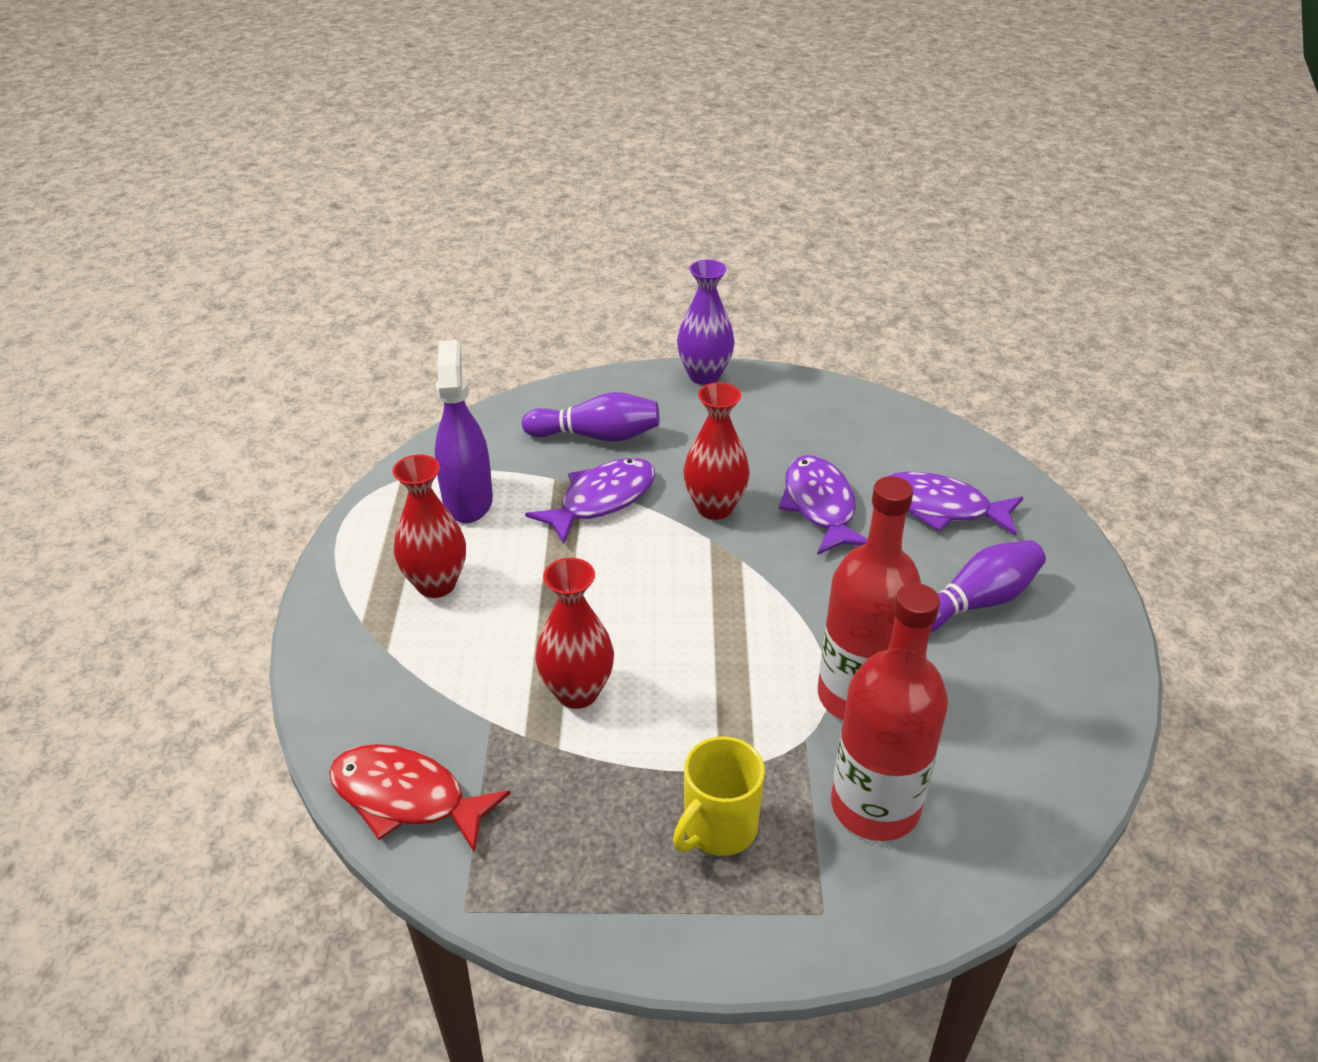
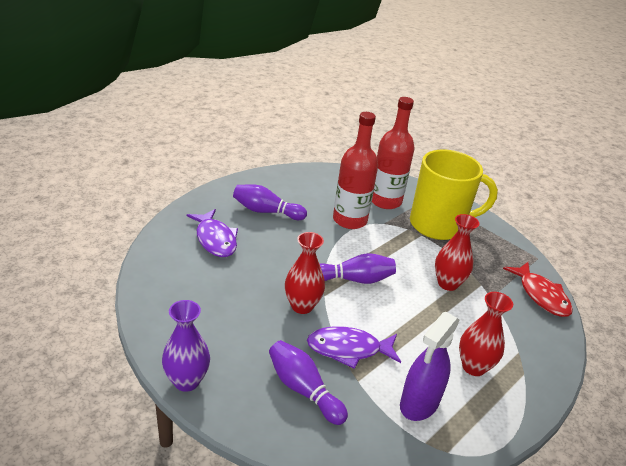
camera: 140 degrees left, 5 degrees down
(706, 591) = (354, 279): none -> purple bowling pin
(718, 828) = (438, 225): yellow mug -> yellow mug, size x1.94
(820, 506) = (258, 273): purple fish -> none

